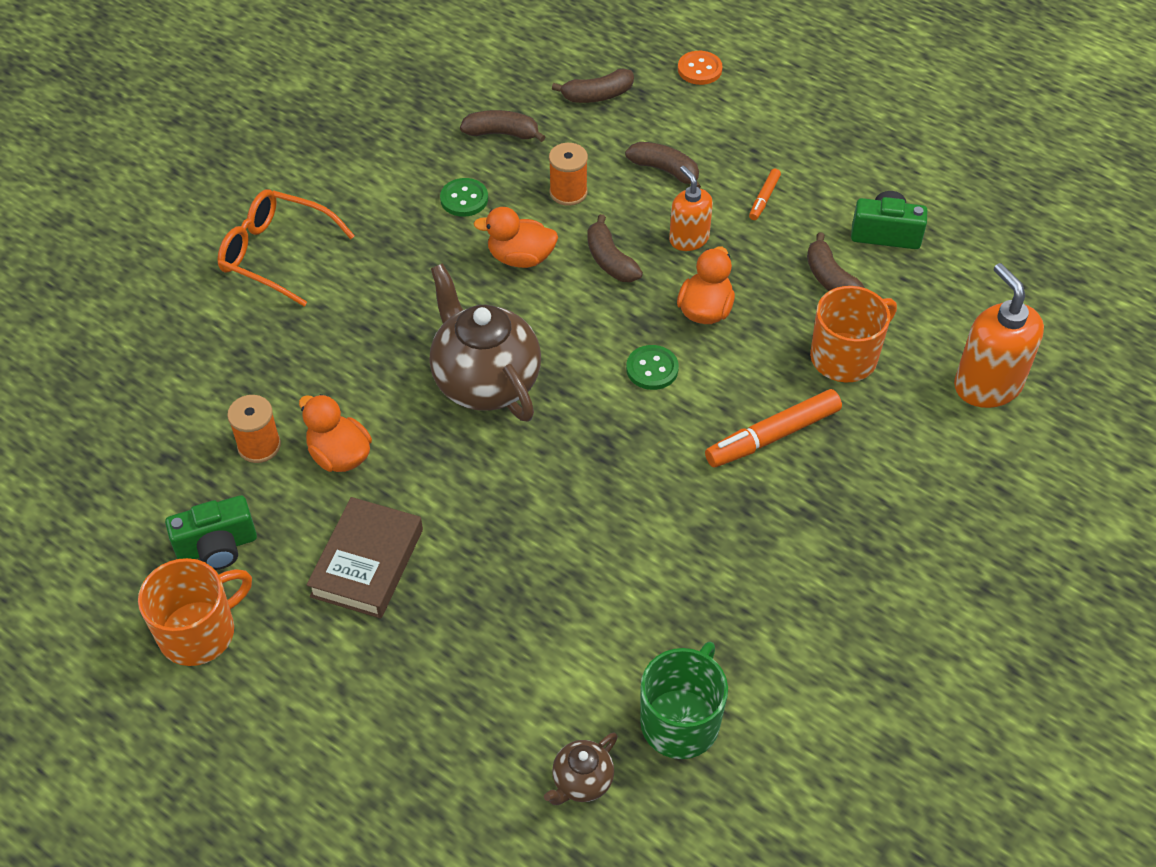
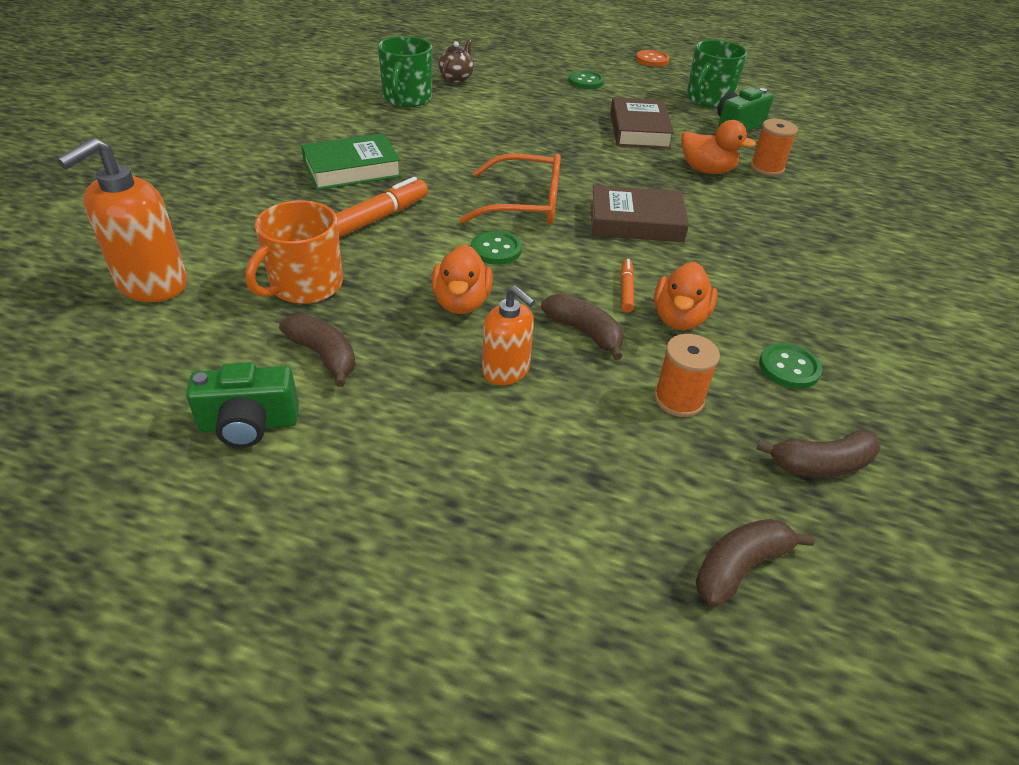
camera: 160 degrees right, 10 degrees down
(199, 632) = (708, 99): orange mug -> green mug
(276, 254) = (909, 283): orange glasses -> orange glasses (524, 204)
(364, 729) = (585, 82): none -> green button
(485, 382) = (636, 222): brown teapot -> brown book
(520, 258) = (679, 318): orange duck -> orange duck turned 120 degrees clockwise
(665, 170) = (573, 455): brown banana -> none
(699, 69) = (602, 679): orange button -> orange button (652, 60)
(764, 198) = (424, 441): orange marker -> orange marker (626, 290)
(785, 540) = (352, 169): none -> green book
(987, 385) = (152, 284): orange soap dispenser -> orange soap dispenser turned 75 degrees clockwise

